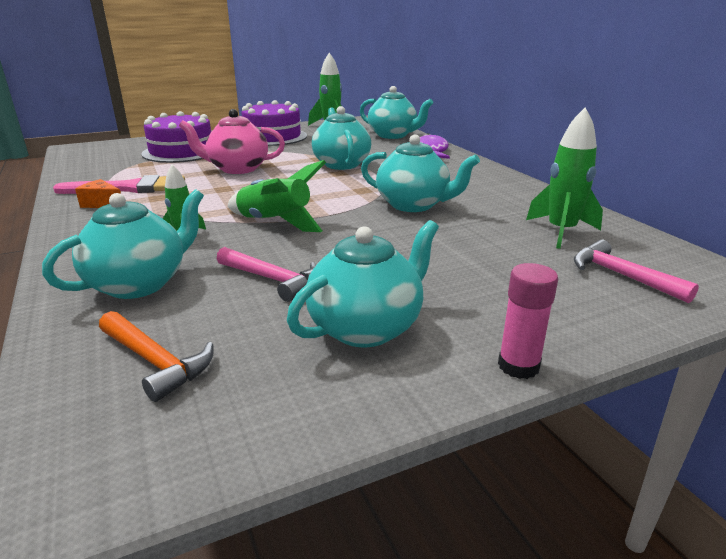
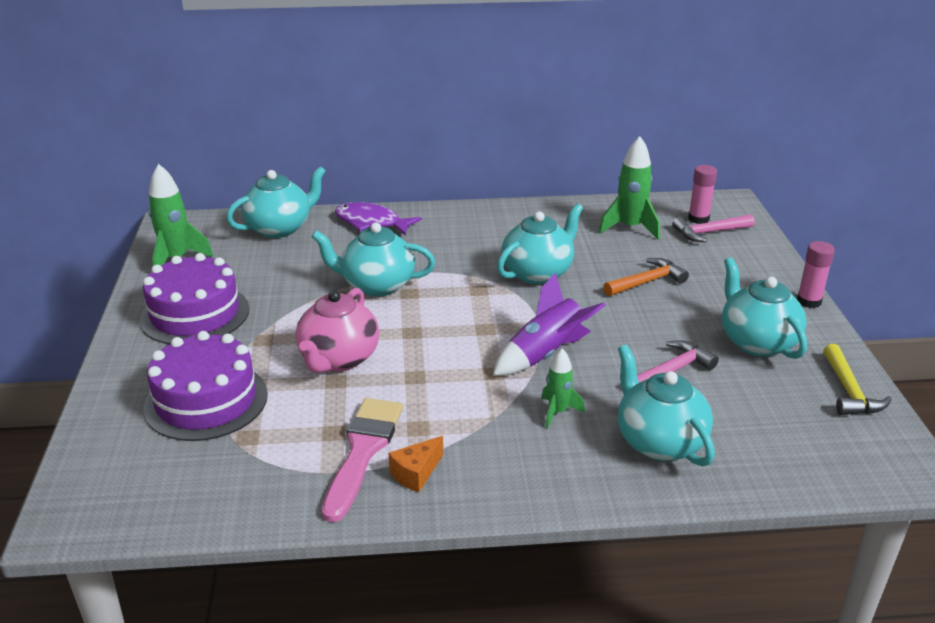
camera: 70 degrees left, 5 degrees up
(155, 361) = (786, 434): orange hammer -> orange hammer (647, 282)
(275, 223) = (546, 354): green rocket -> purple rocket
(275, 416) = (849, 391): none -> yellow hammer
(649, 266) = (698, 219): none -> pink glue stick

